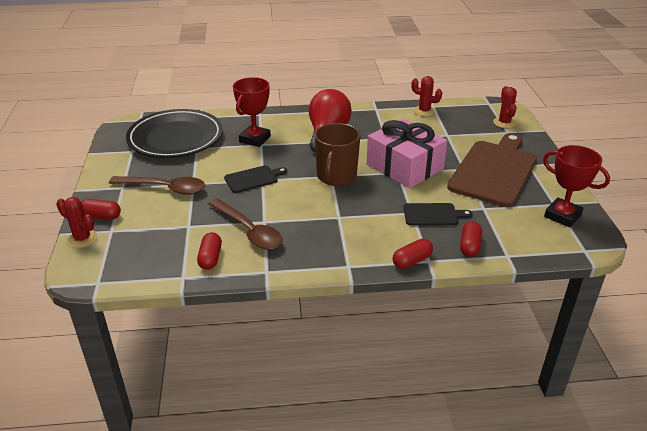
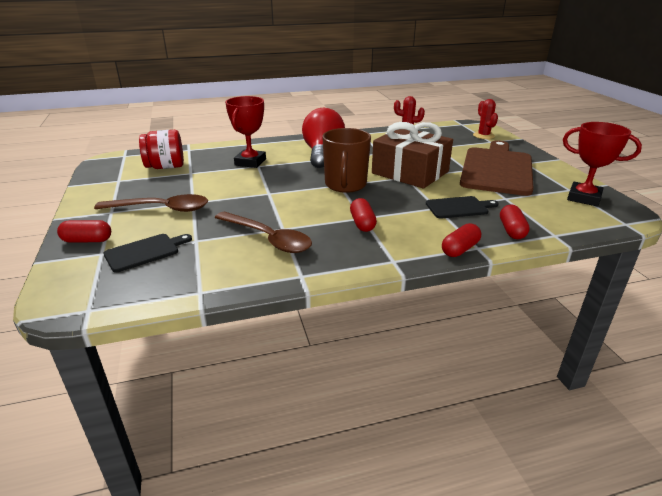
camera: 10 degrees left, 5 degrees down
(82, 239) = (64, 265): red cactus -> none
(175, 138) = (165, 167): black plate -> red jar
(210, 258) = (229, 269): red capsule -> red capsule (362, 223)
(253, 179) = (258, 193): black cutting board -> black cutting board (145, 252)
(404, 167) = (410, 172): pink gift -> brown gift

